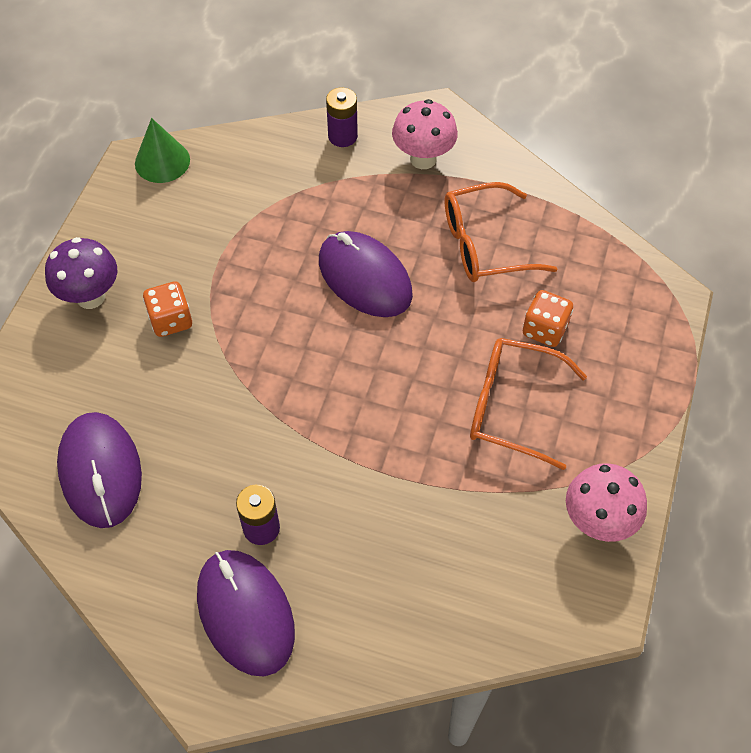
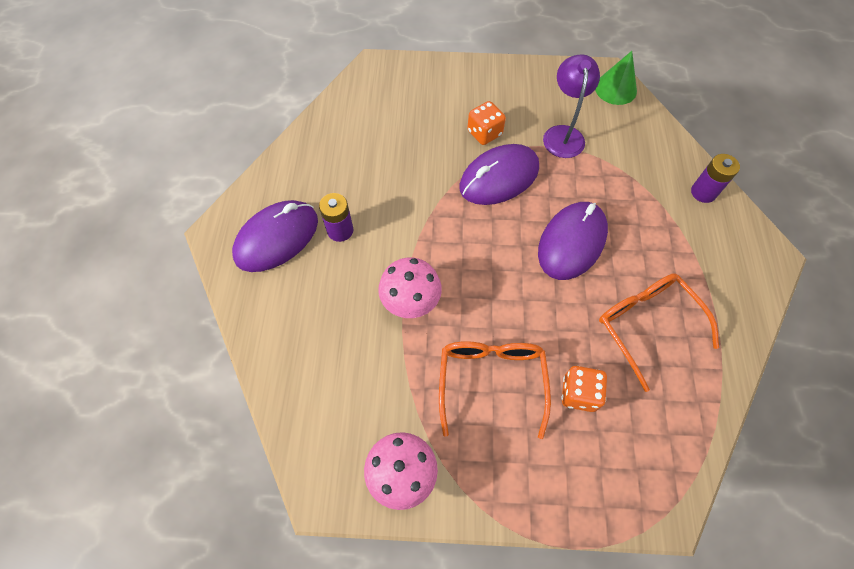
camera: 75 degrees right, 5 degrees up
(91, 297) = (485, 86): purple mushroom -> none
(100, 471) = (359, 131): purple mouse -> purple mouse (499, 178)
(208, 237) = (563, 134): none -> purple lamp
(423, 159) = (713, 256): pink mushroom -> pink mushroom (411, 303)

